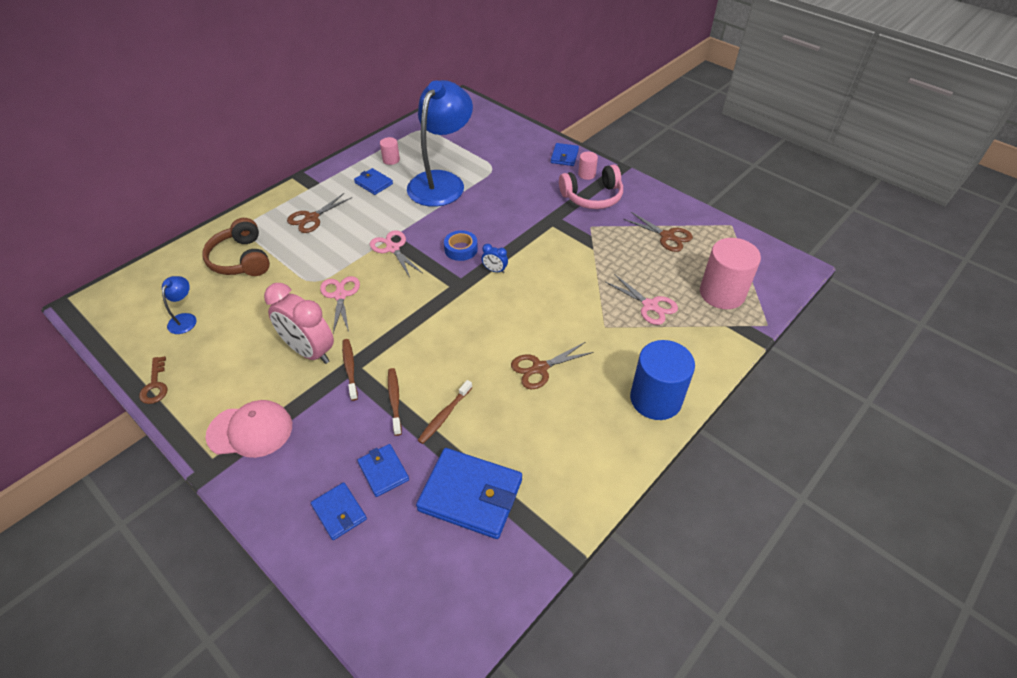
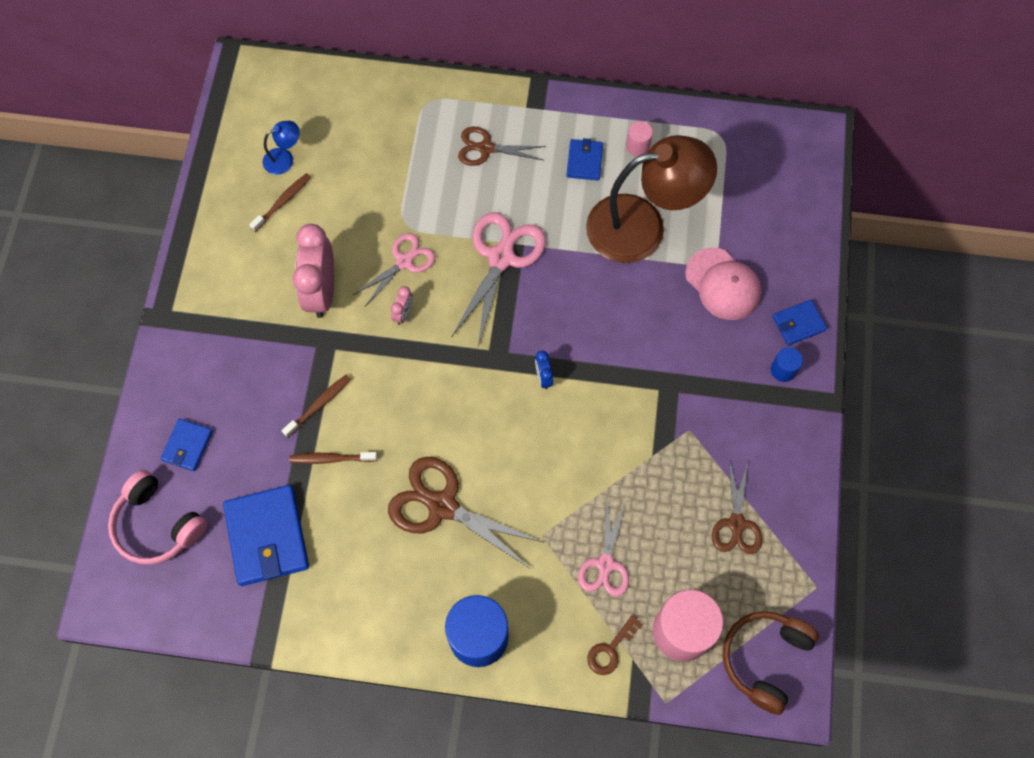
camera: 55 degrees right, 20 degrees up
(155, 385) = (205, 203): brown key -> brown key (610, 649)
(241, 259) = (385, 137): brown headphones -> brown headphones (765, 659)
(250, 430) = (213, 316): pink cap -> pink cap (723, 284)
(350, 368) = (327, 340): brown toothbrush -> brown toothbrush (283, 202)
(377, 315) = (403, 314): none -> pink clock
(383, 471) = (244, 450): blue wallet -> none
(393, 248) = (501, 258): pink scissors -> pink scissors, size x1.61
(441, 182) = (642, 226): blue lamp -> brown lamp
(461, 249) = (549, 323): blue tape -> none
(540, 368) = (442, 506): brown scissors -> brown scissors, size x1.61
(586, 174) = (783, 370): pink cylinder -> blue cylinder
(592, 197) = (744, 401): pink headphones -> pink headphones (158, 524)

